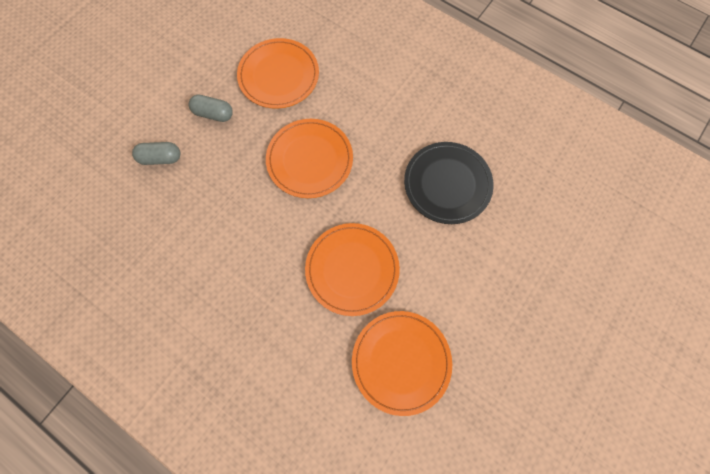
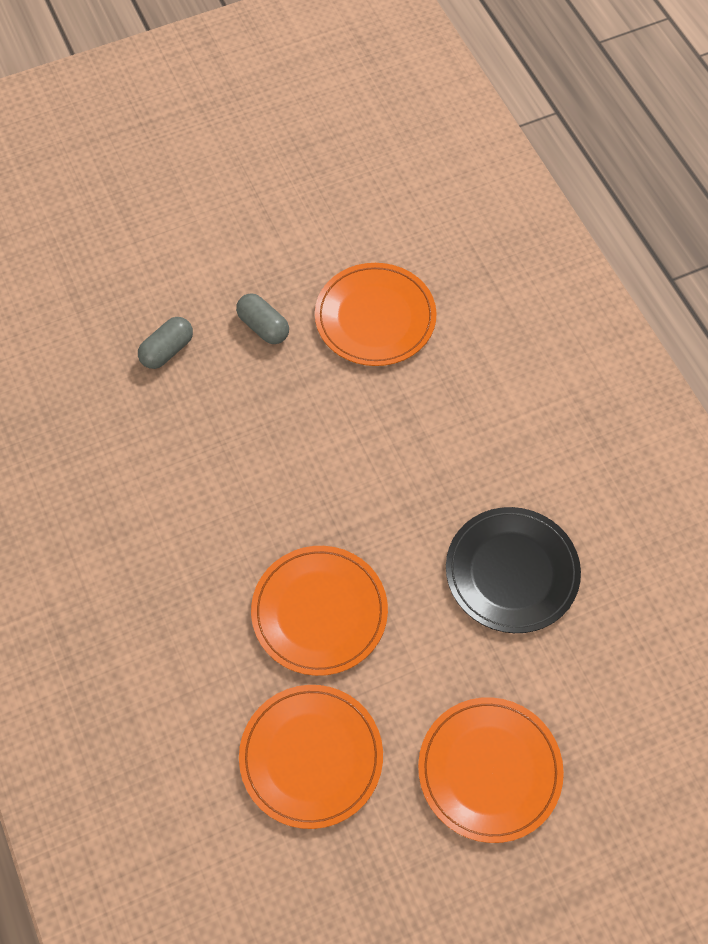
camera: 30 degrees right, 10 degrees down
(161, 158) = (167, 350): grey capsule -> grey capsule turned 75 degrees counterclockwise
(310, 160) = (349, 446): orange plate -> orange plate (489, 770)

